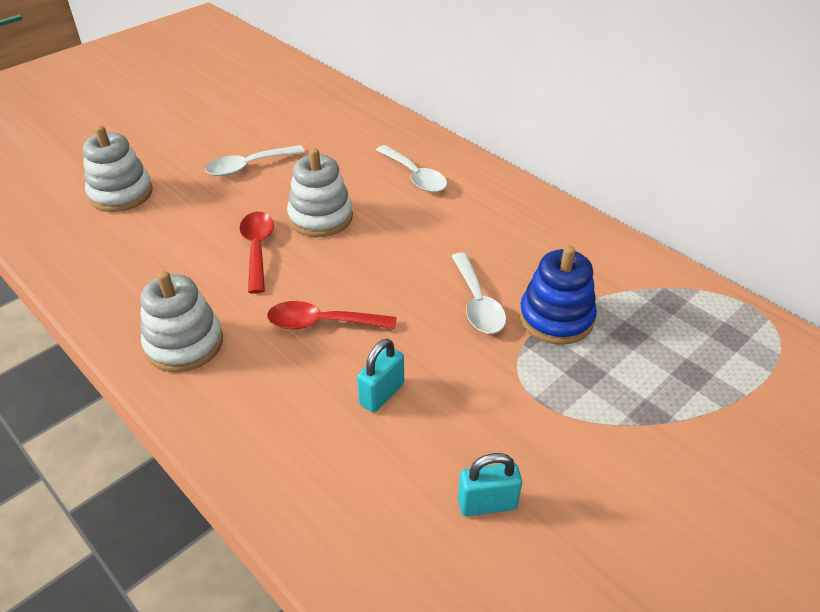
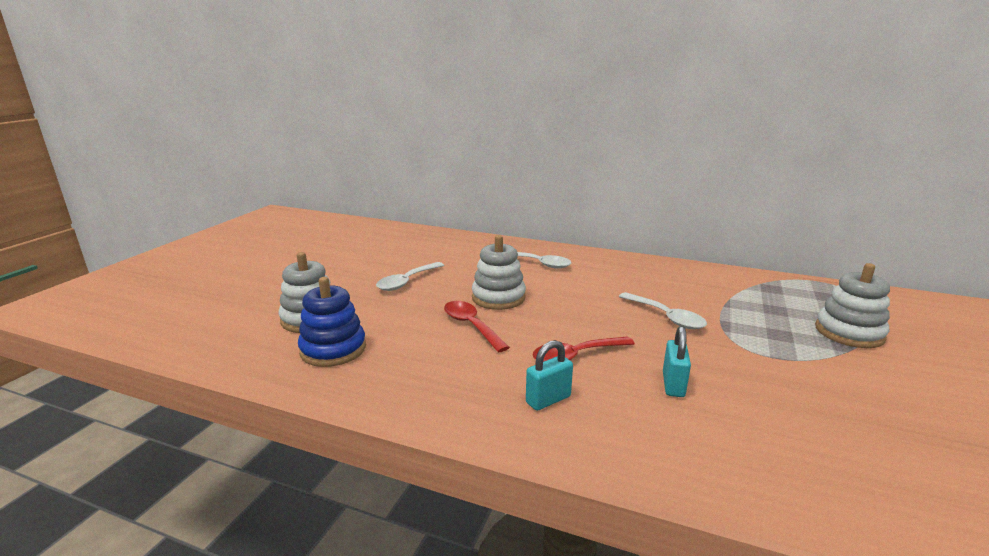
camera: 25 degrees left, 20 degrees down
(184, 344) = (480, 399): white stacking toy -> white stacking toy (849, 333)
(487, 504) = (829, 426): turquoise padlock -> turquoise padlock (548, 400)
(556, 318) = (724, 312): blue stacking toy -> blue stacking toy (333, 349)

